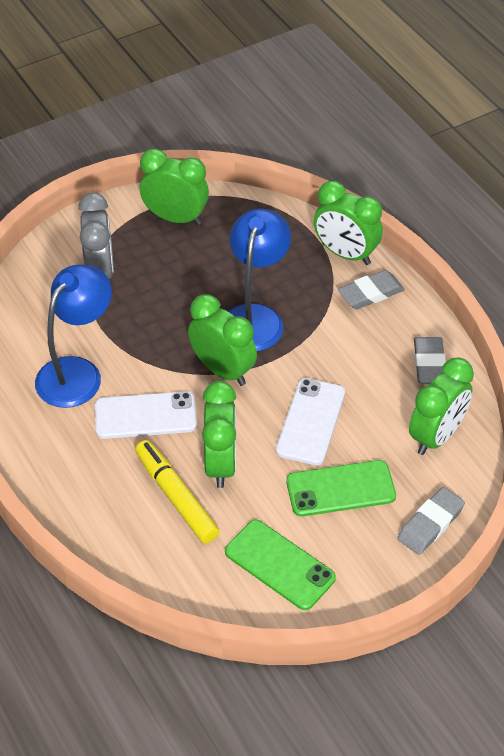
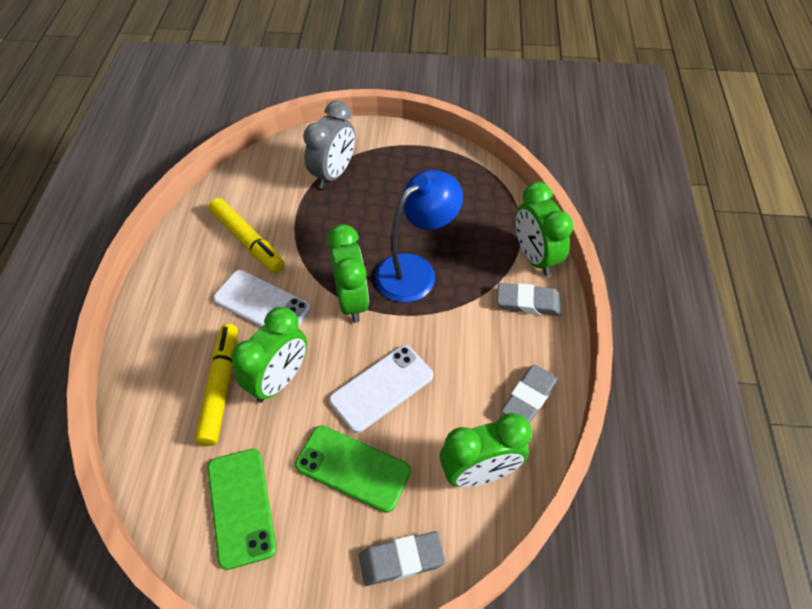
camera: 35 degrees right, 5 degrees up
(77, 372) = (247, 241): blue lamp -> yellow marker
(175, 218) = (424, 161): green clock -> none

